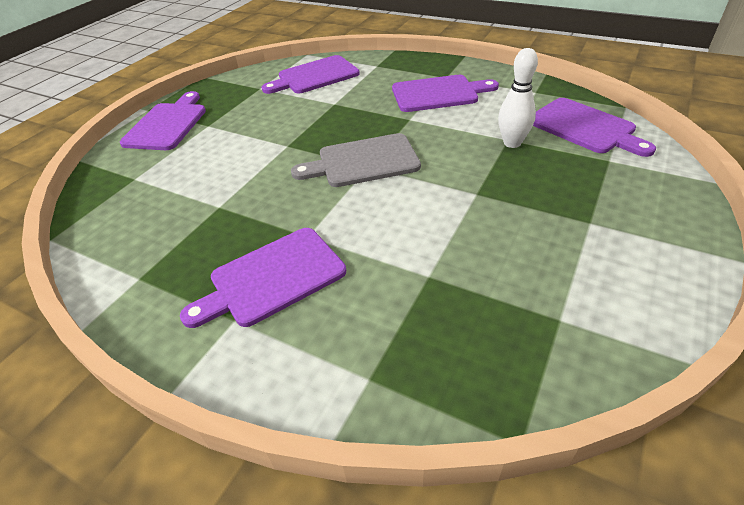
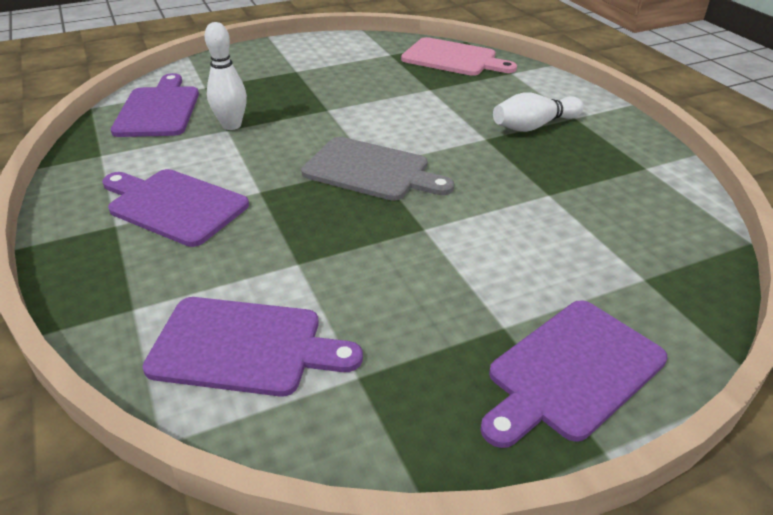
camera: 145 degrees left, 5 degrees down
(272, 278) = (534, 126): purple cutting board -> white bowling pin
(476, 364) = (453, 58): none -> pink cutting board

